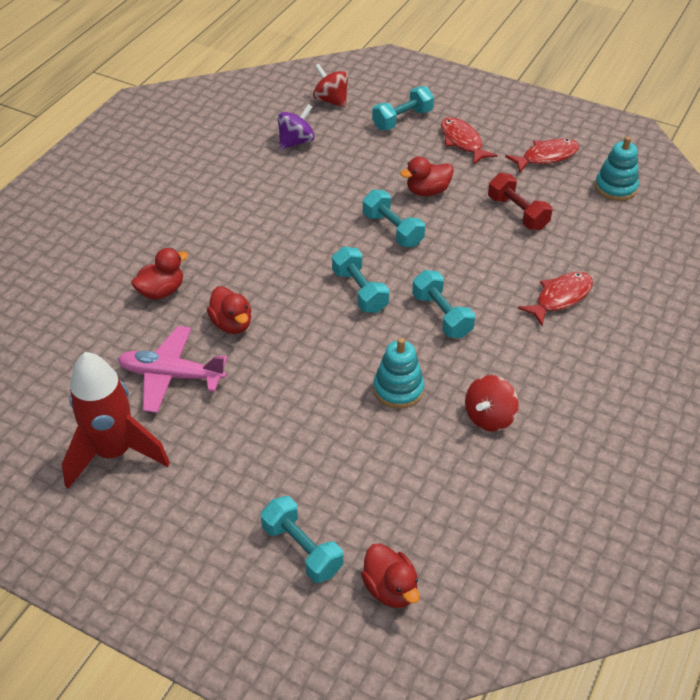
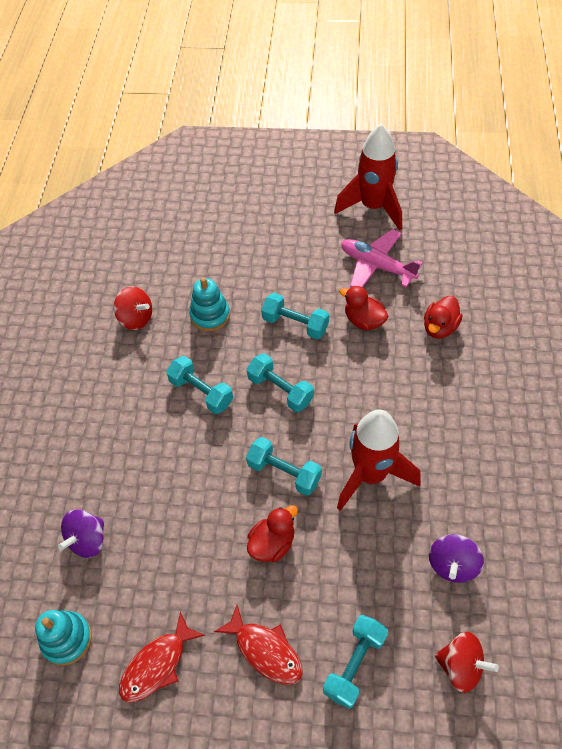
camera: 160 degrees right, 10 degrees up
(171, 376) = (377, 266): pink plane -> pink plane turned 135 degrees counterclockwise
(302, 549) = (224, 198): turquoise dumbbell -> turquoise dumbbell (295, 324)
(318, 206) = (370, 475): none -> red rocket
(390, 588) = (164, 198): red duck -> none
(489, 417) = (136, 318): red spinning top -> red spinning top turned 105 degrees clockwise
(517, 213) = (168, 549): red dumbbell -> none
(560, 298) = (103, 451): red fish -> none
(588, 238) = (88, 540): none -> purple spinning top

